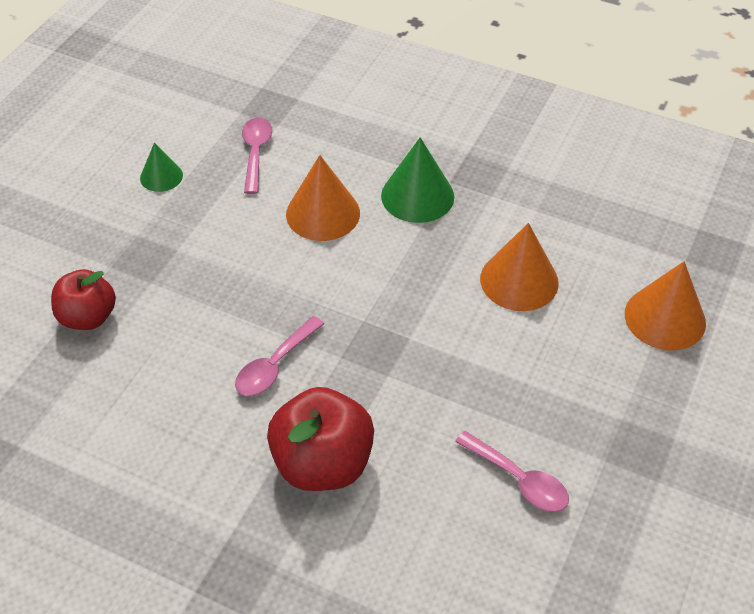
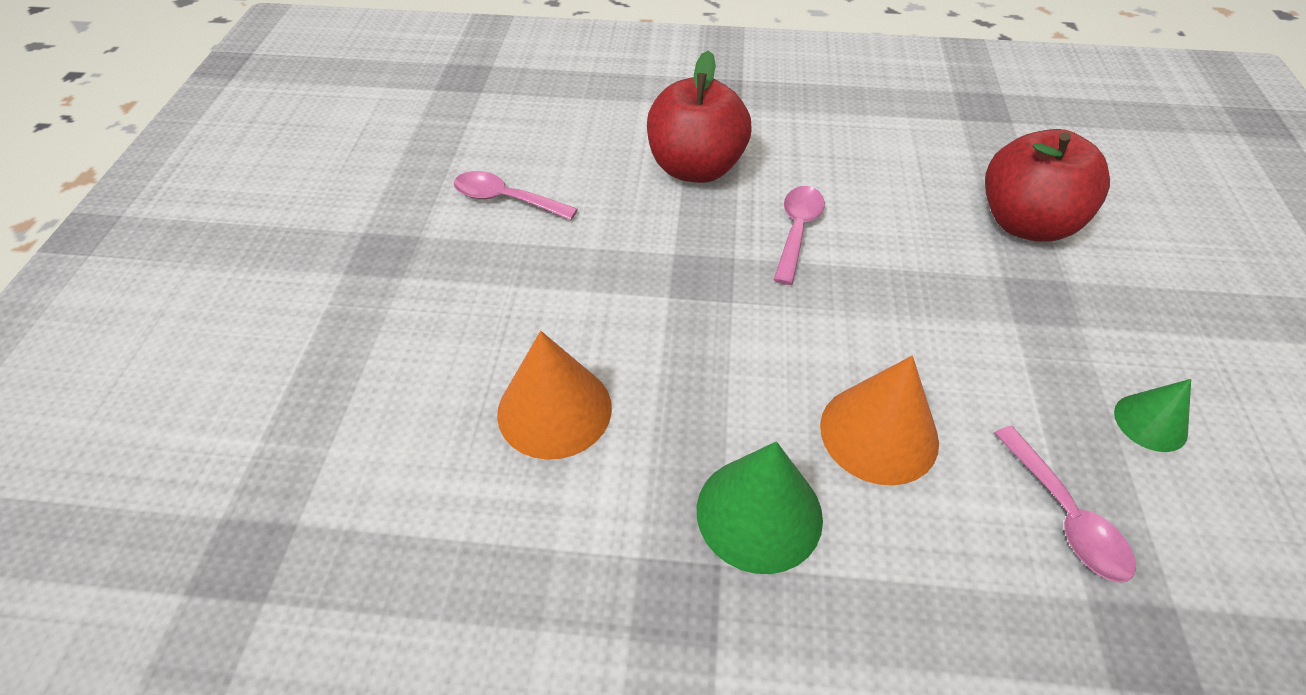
camera: 160 degrees right, 0 degrees up
(88, 317) = (1025, 223): red apple -> red apple, size x1.51
(665, 318) = (341, 412): orange cone -> none

